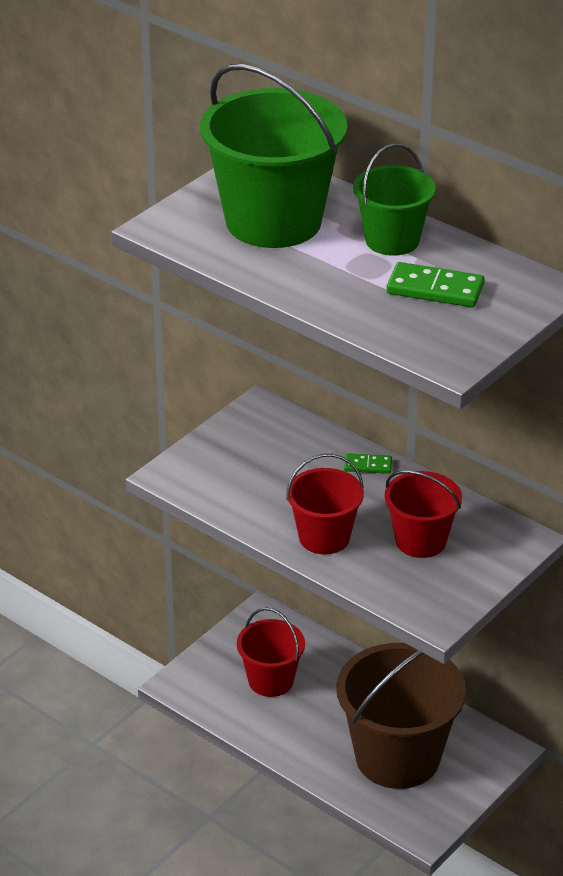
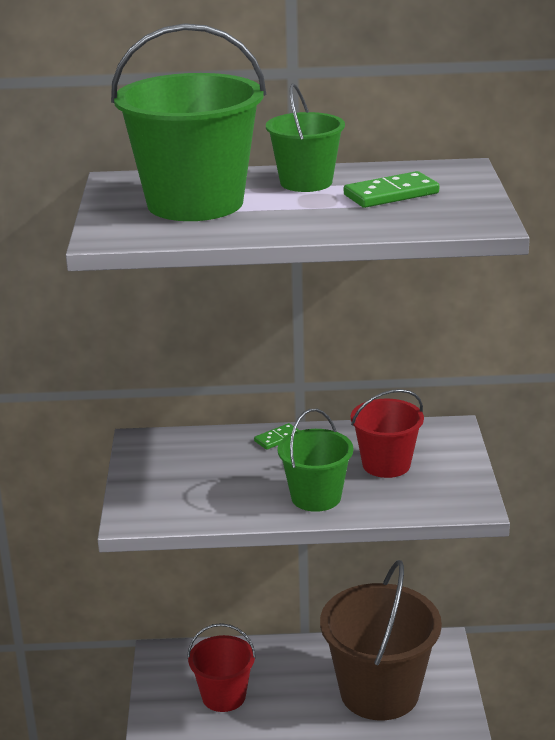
camera: 40 degrees left, 10 degrees down
(324, 537) = (316, 497): red bucket -> green bucket

